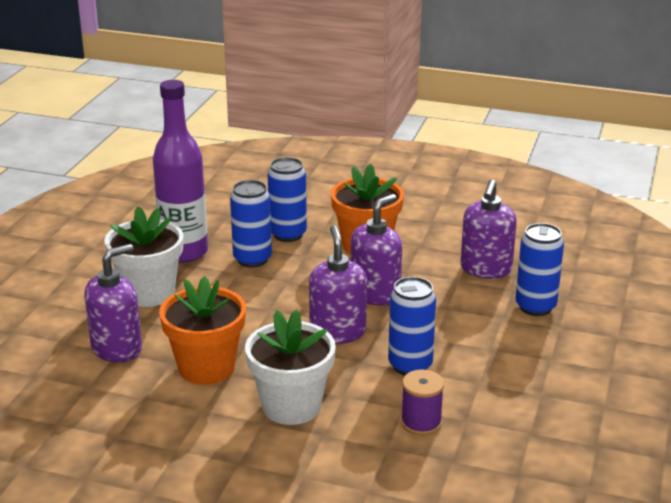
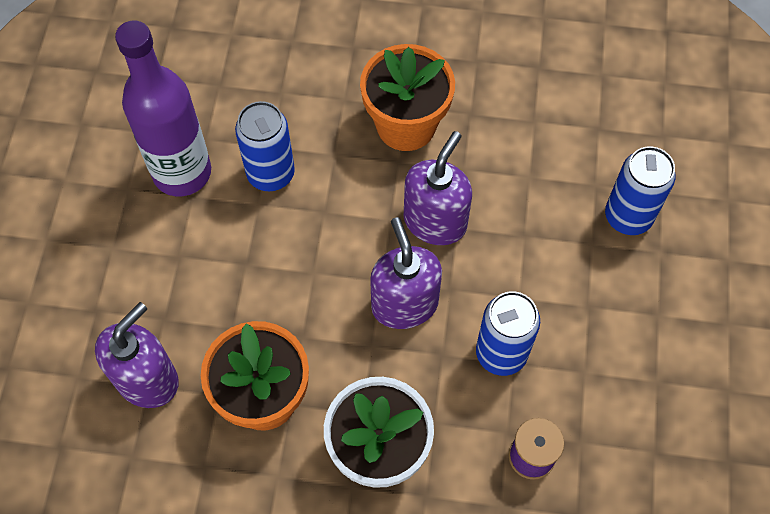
camera: 10 degrees left, 35 degrees up
(149, 293) = (158, 262): white flower pot -> none
(288, 234) = (304, 115): blue can -> none
(486, 269) = (558, 151): purple soap dispenser -> none

